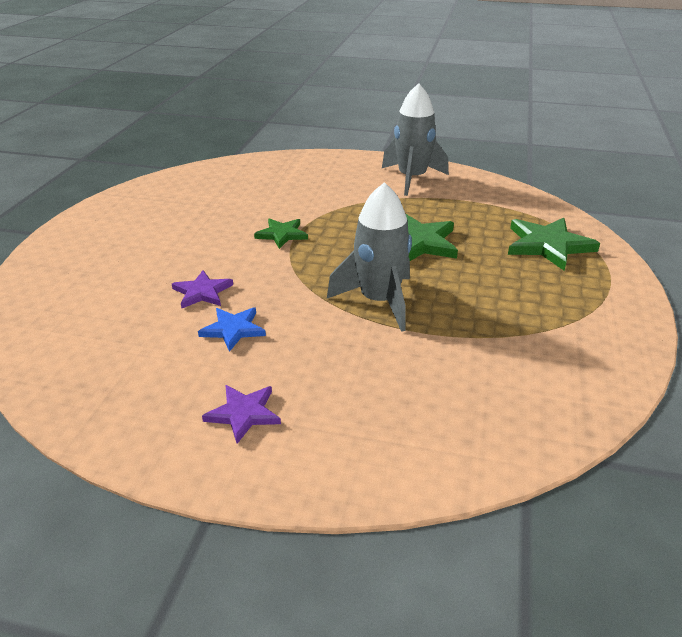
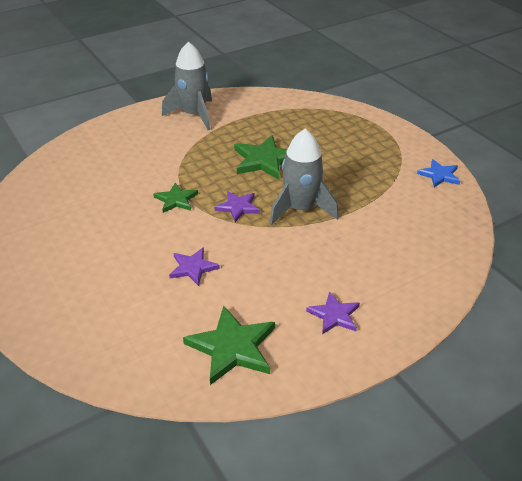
camera: 45 degrees left, 5 degrees up
(233, 329) = (251, 277): blue star -> blue star (439, 175)
(323, 267) = (238, 207): none -> purple star
(548, 245) = (332, 125): green star -> green star (232, 347)

